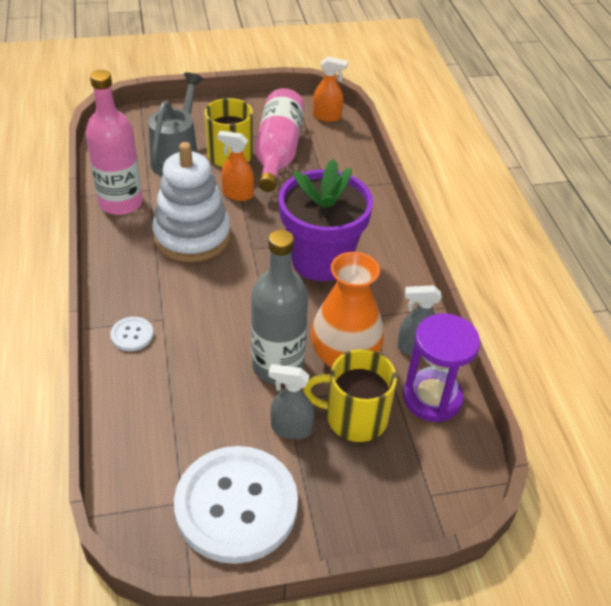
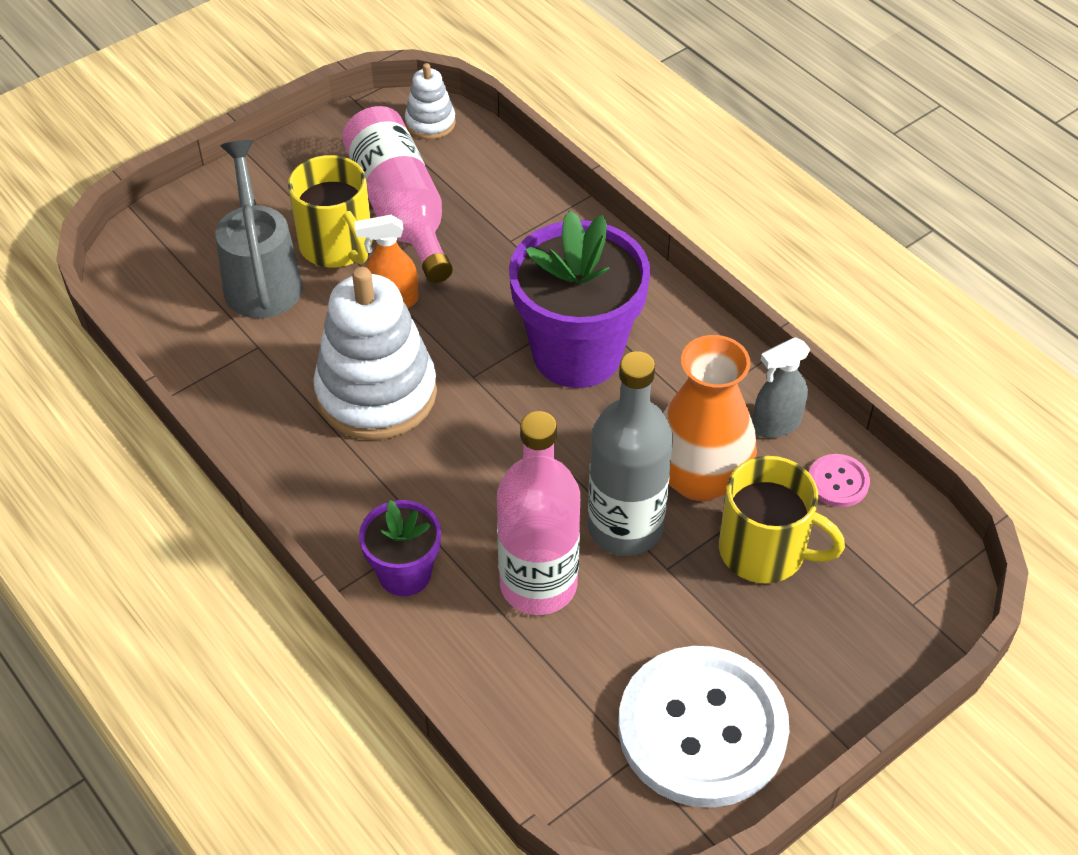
camera: 25 degrees left, 5 degrees up
(121, 203) = (233, 386): pink bottle -> pink bottle (538, 585)
(132, 335) = (404, 574): white button -> purple flower pot
(291, 428) = (699, 602): grey spray bottle -> none
(327, 117) = (430, 123): orange spray bottle -> white stacking toy
(354, 417) = (764, 550): yellow mug -> yellow mug turned 135 degrees counterclockwise
(432, 398) = (838, 482): purple hourglass -> pink button

